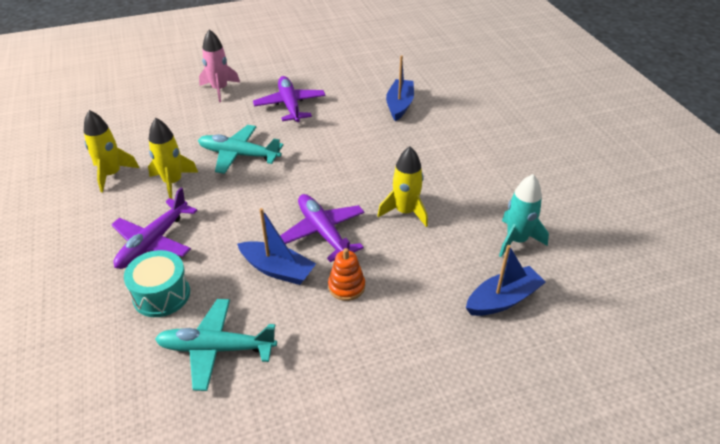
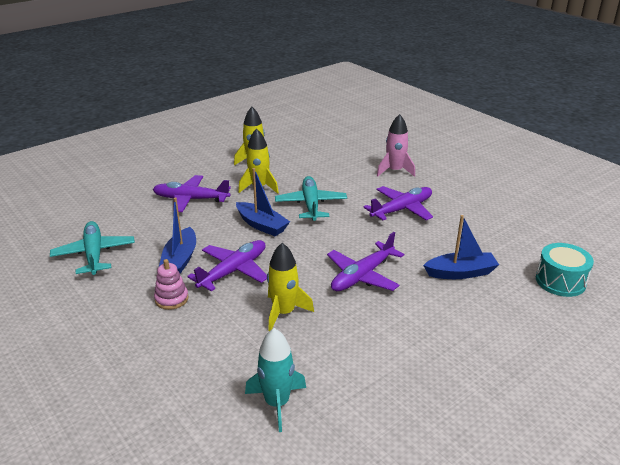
camera: 70 degrees right, 10 degrees down
(161, 295) = (140, 218): turquoise drum -> turquoise drum (560, 281)
(346, 286) = (171, 299): orange stacking toy -> pink stacking toy
(376, 154) = (363, 275): none -> purple plane
(503, 299) = (182, 404): blue boat -> blue boat (262, 225)

